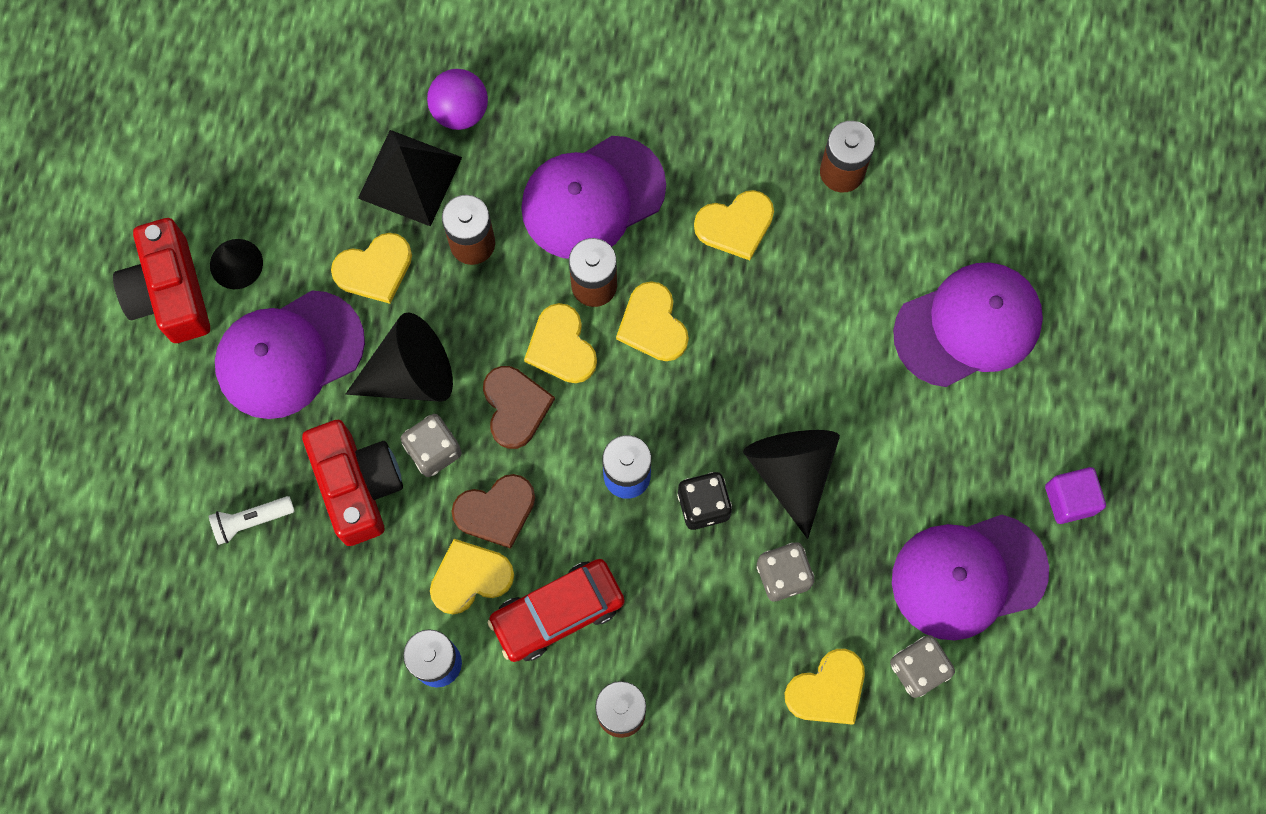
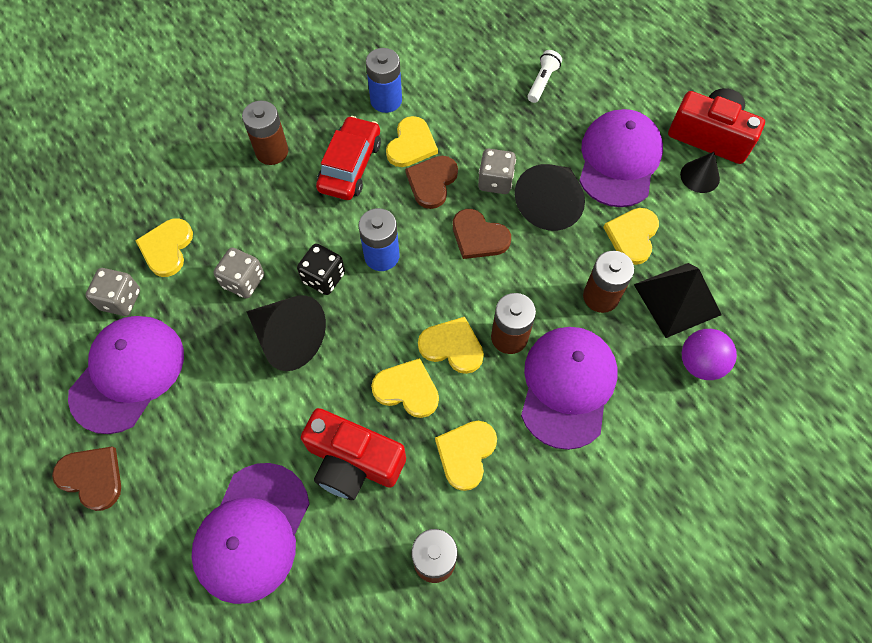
camera: 135 degrees right, 10 degrees down
(357, 485) = (513, 136): red camera -> red camera (353, 462)
(561, 346) = (489, 288): yellow heart -> yellow heart (407, 389)
(1070, 499) = (92, 477): purple cube -> brown heart

